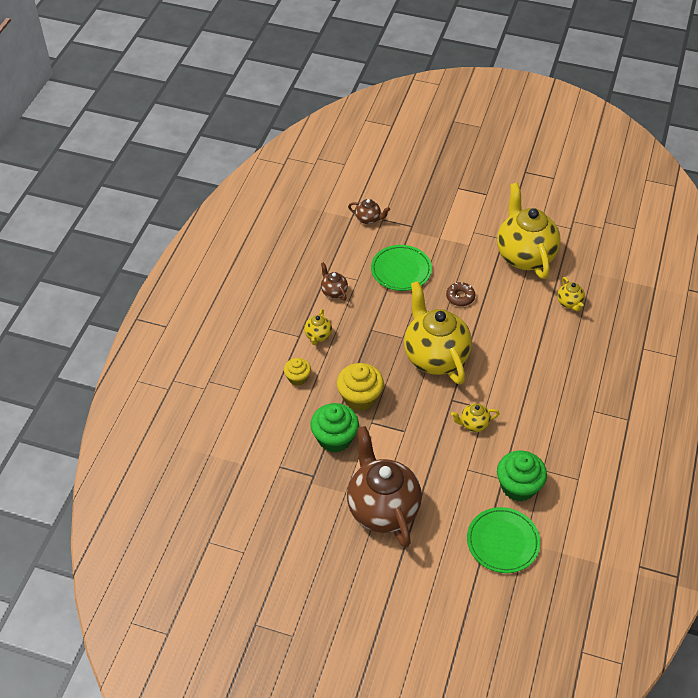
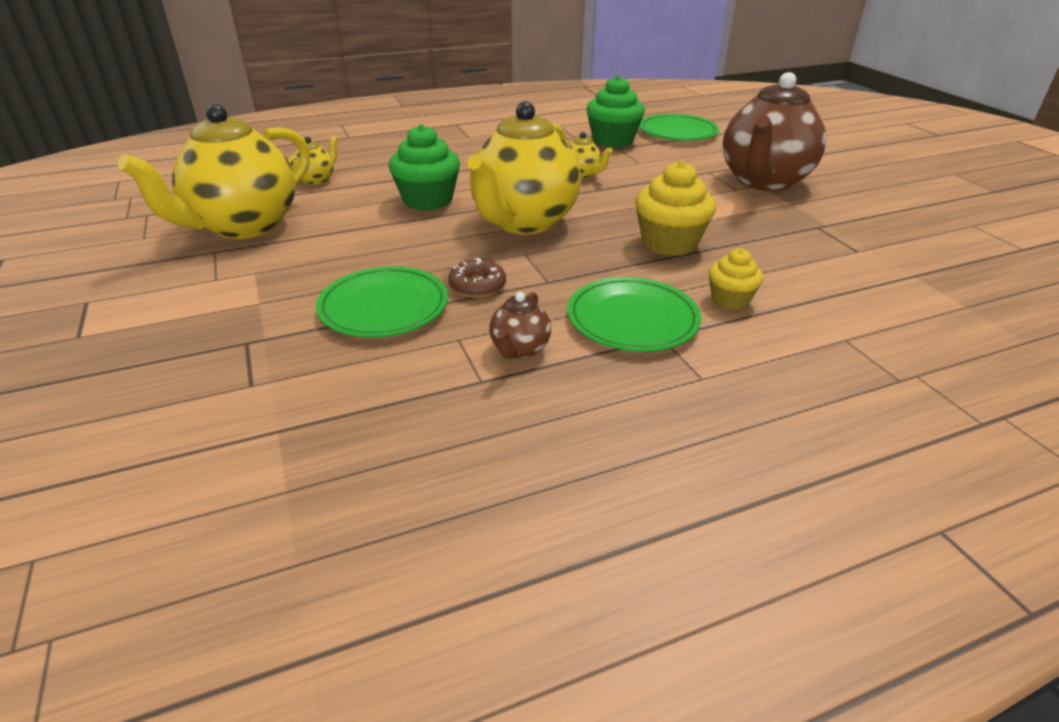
camera: 130 degrees left, 15 degrees down
(318, 336) = (632, 319): yellow teapot -> green plate
(334, 438) = (751, 234): green cupcake -> green cupcake (427, 200)
(368, 219) = (265, 403): brown teapot -> none
(460, 297) = (388, 241): brown donut -> brown donut (477, 286)

